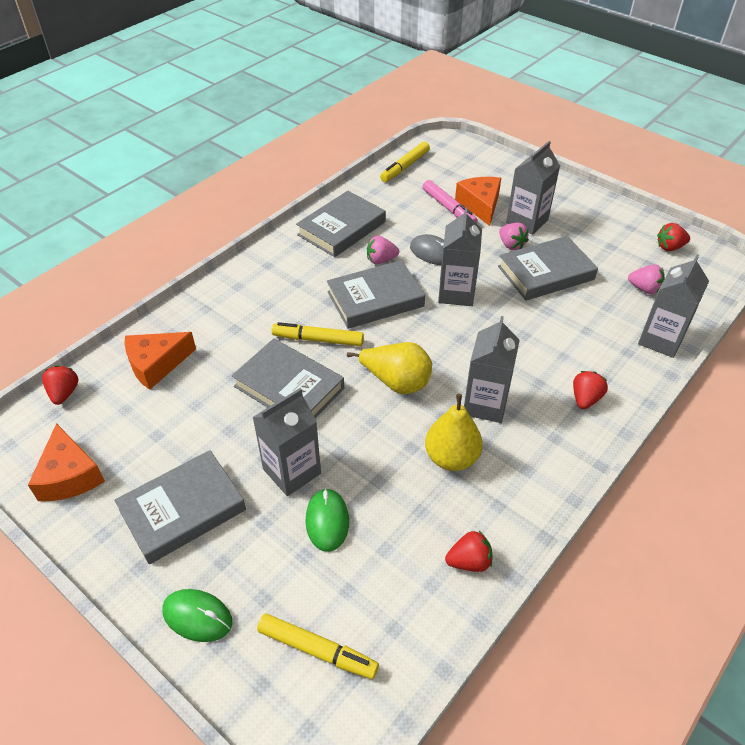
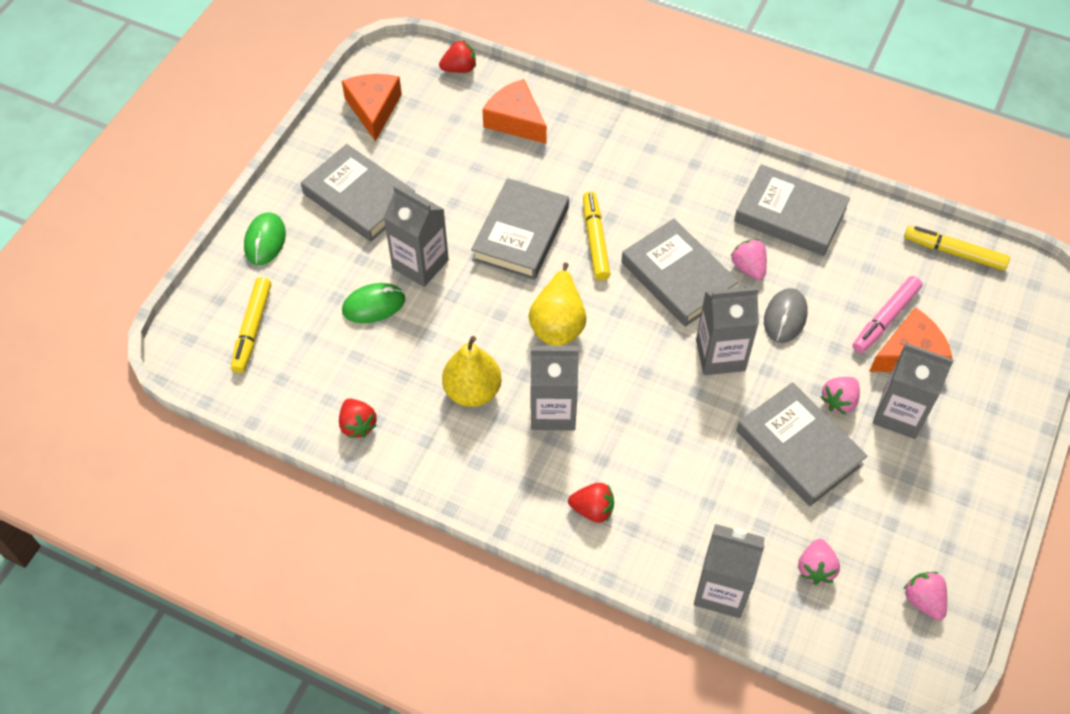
camera: 75 degrees right, 10 degrees up
(70, 475) = (373, 109): orange cheese -> orange cheese turned 120 degrees clockwise
(669, 247) = (923, 600): red strawberry -> pink strawberry

